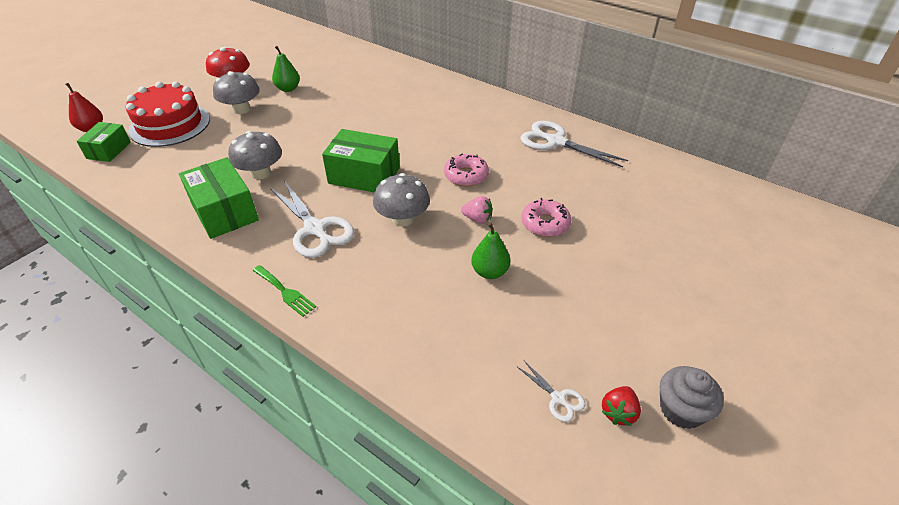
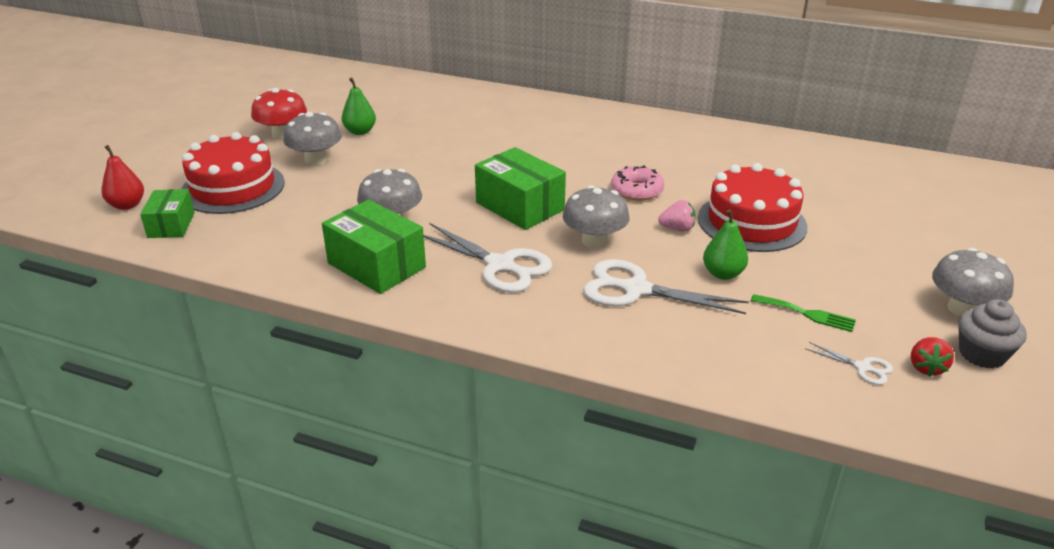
camera: 15 degrees left, 10 degrees down
(285, 292) = (509, 329): green fork -> green fork (807, 314)
(364, 175) = (520, 206): green box -> green box turned 45 degrees clockwise
(545, 223) = (751, 222): pink donut -> red cake
(556, 142) = (713, 146): white scissors -> white scissors (636, 289)
(689, 354) = (962, 309): none -> grey mushroom

